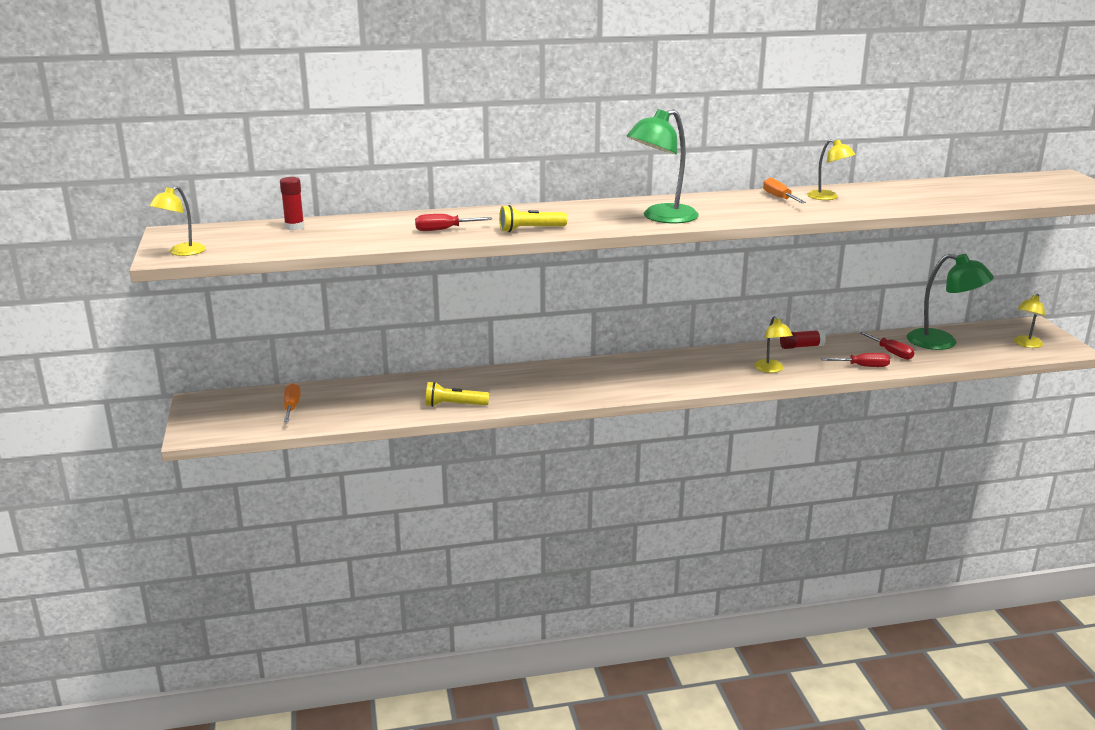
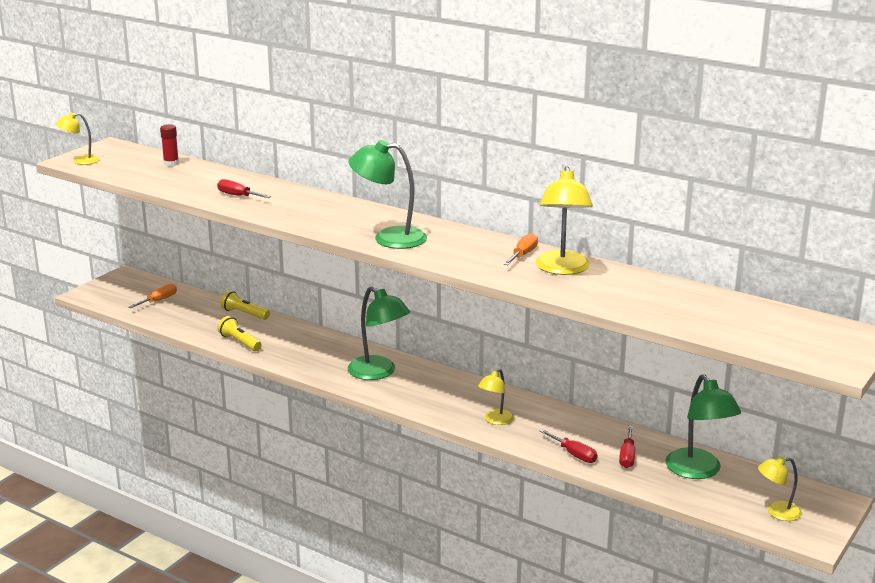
camera: 45 degrees right, 0 degrees up
(530, 229) = (284, 215): yellow flashlight -> yellow flashlight (244, 314)
(619, 376) = (378, 372): none -> green lamp
(801, 346) = (564, 415): red glue stick -> none
(828, 197) = (562, 269): yellow lamp -> yellow lamp, size x1.74

